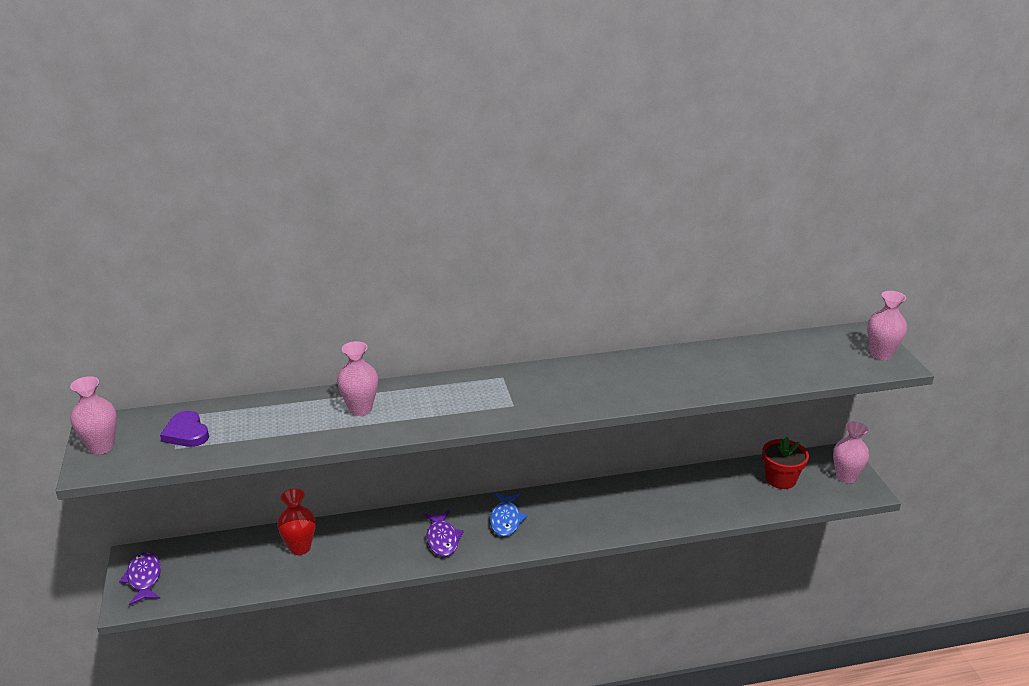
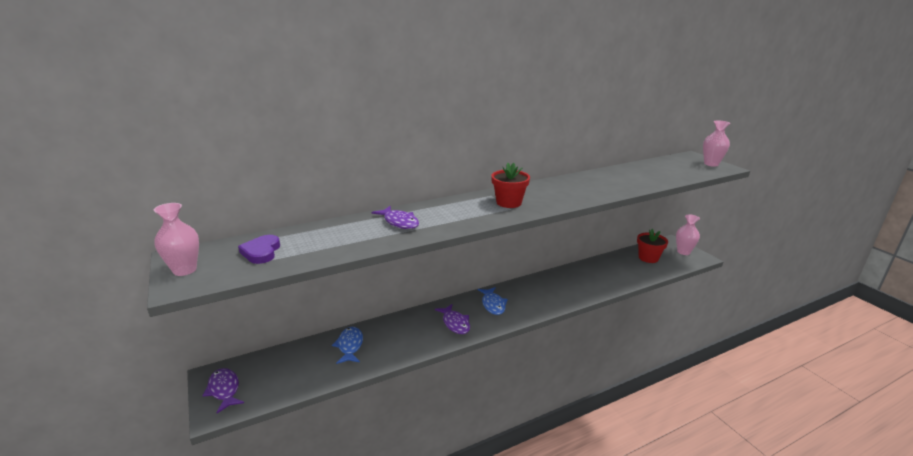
camera: 15 degrees left, 5 degrees down
(186, 433) = (261, 252): purple heart -> purple heart turned 45 degrees clockwise
(300, 548) = (350, 346): red vase -> blue fish
(360, 409) = (399, 222): pink vase -> purple fish
(517, 394) = (509, 202): none -> red flower pot

